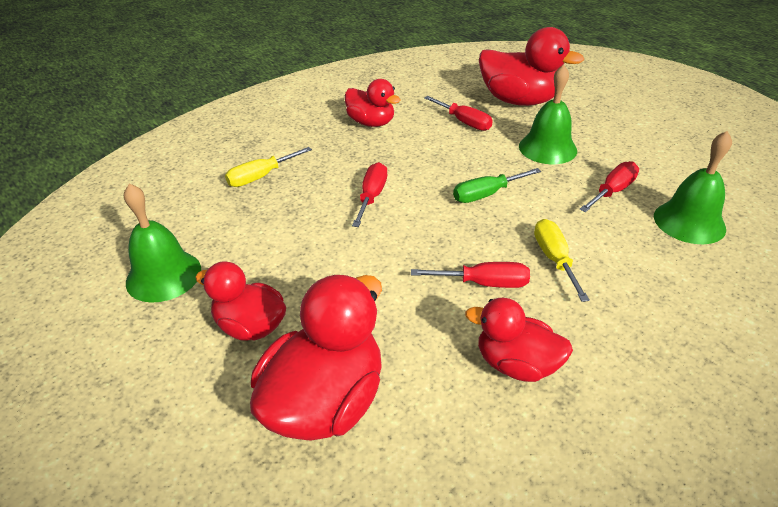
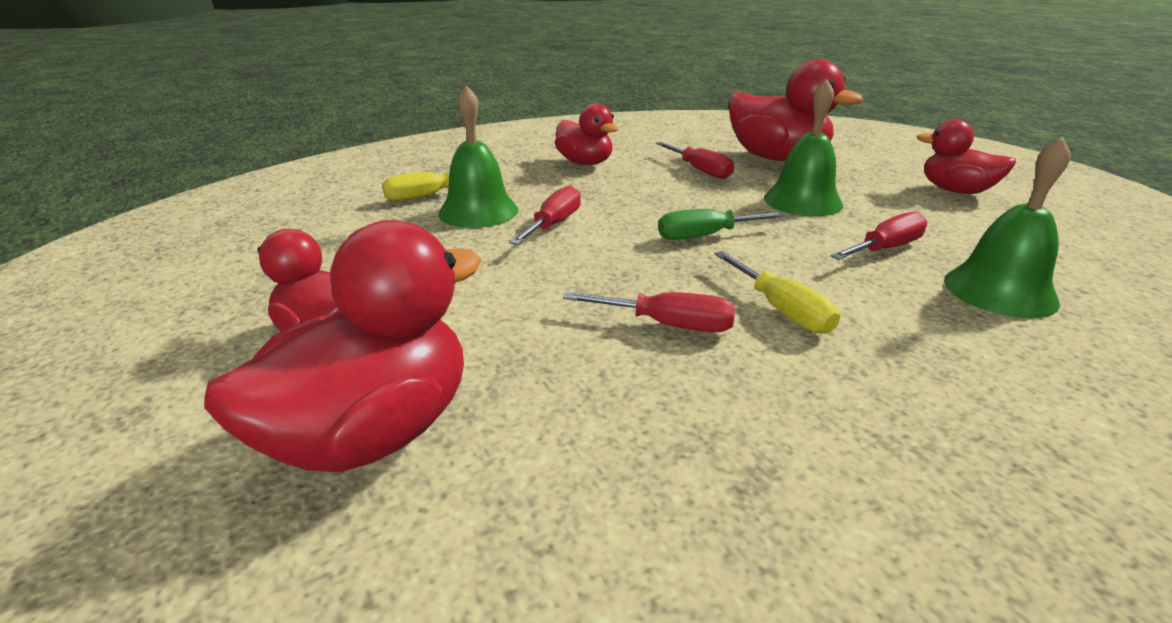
camera: 10 degrees right, 10 degrees down
(163, 275) = (254, 271): green bell -> green bell (478, 211)
(516, 364) = (683, 427): red duck -> red duck (955, 191)
(554, 259) = (781, 310): yellow screwdriver -> yellow screwdriver turned 150 degrees clockwise

